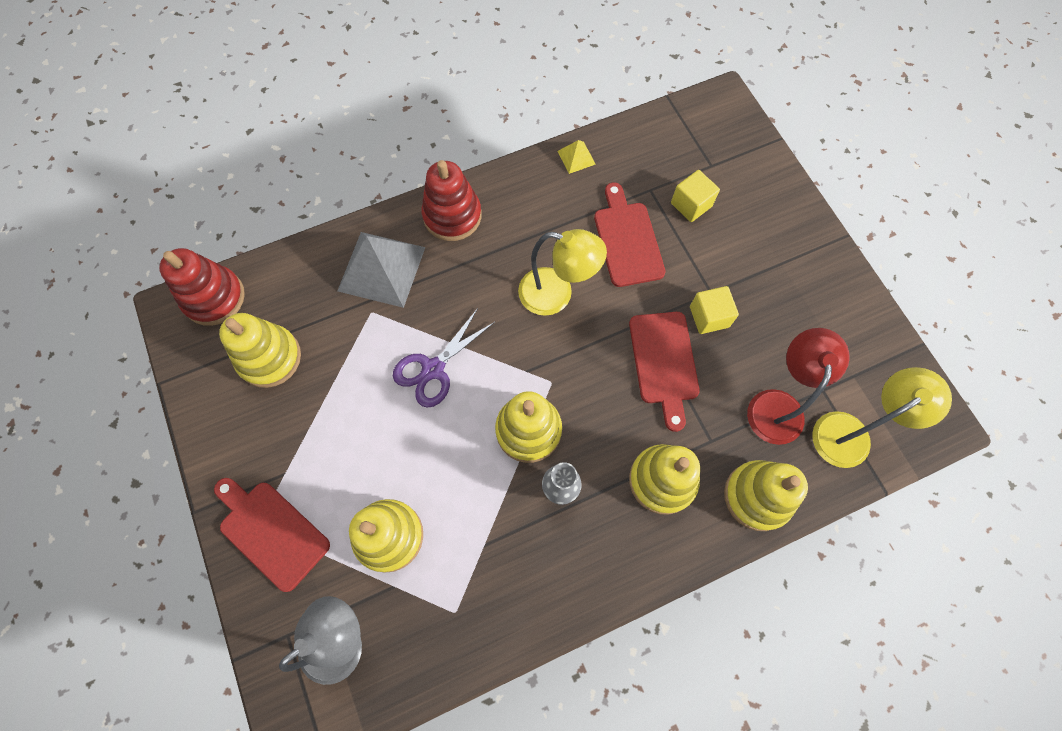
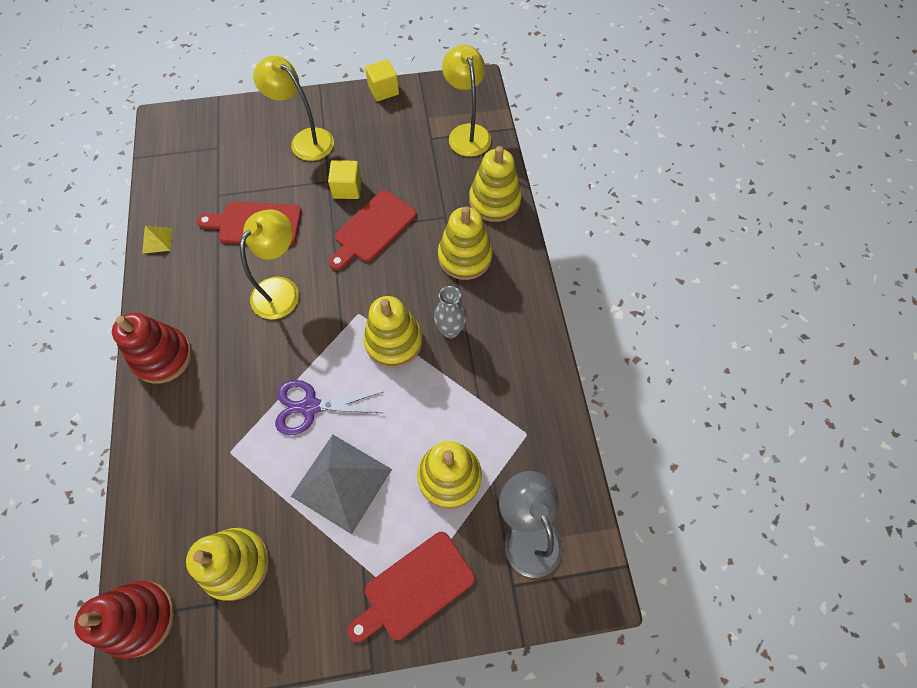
camera: 75 degrees left, 5 degrees down
(381, 269) = (188, 433): grey pyramid -> grey pyramid (341, 482)
(433, 369) = (310, 407): purple scissors -> purple scissors turned 120 degrees clockwise
(664, 362) = (372, 229): red cutting board -> red cutting board turned 120 degrees clockwise
(691, 205) = (246, 171): yellow cube -> yellow cube (383, 90)
(758, 248) = (305, 140): none -> yellow lamp
(777, 404) = (432, 168): red lamp -> none

